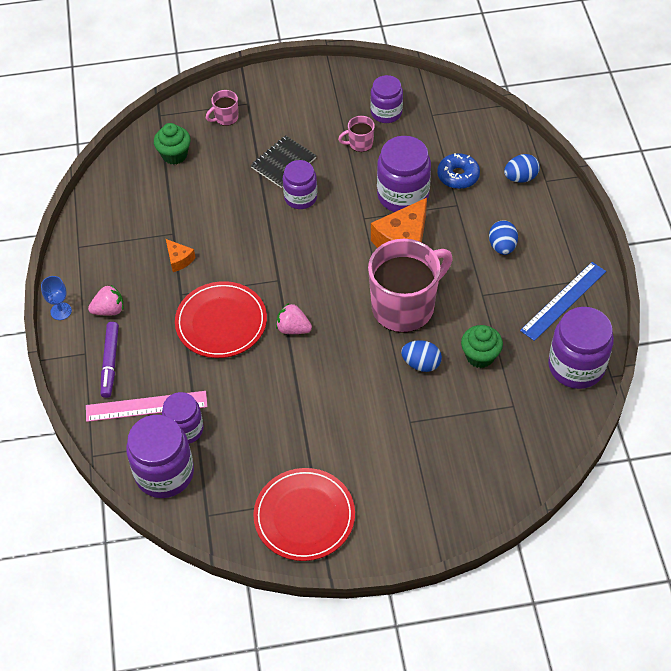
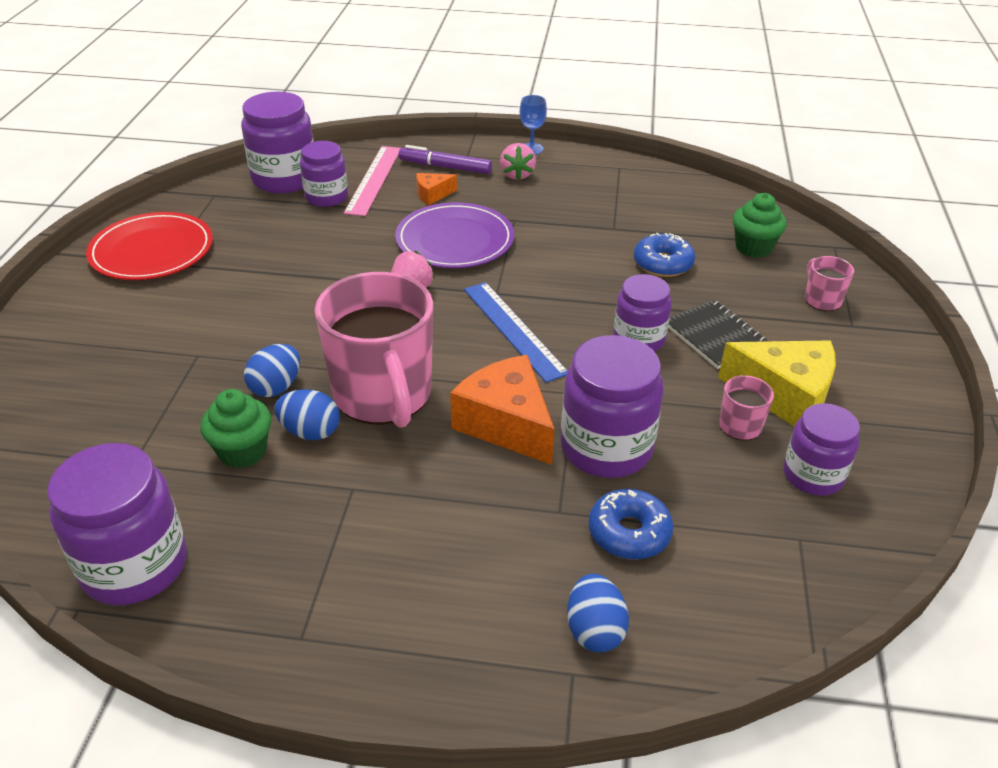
camera: 105 degrees right, 15 degrees down
(179, 259) = (568, 226): orange cheese -> orange cheese (432, 195)
(211, 199) = (663, 263): none -> blue donut
(221, 322) = (455, 240): red plate -> purple plate
(327, 128) = (785, 396): none -> yellow cheese
(502, 246) = (438, 546): blue egg -> blue egg (310, 432)
(563, 300) = (272, 596): blue ruler -> blue ruler (514, 330)

